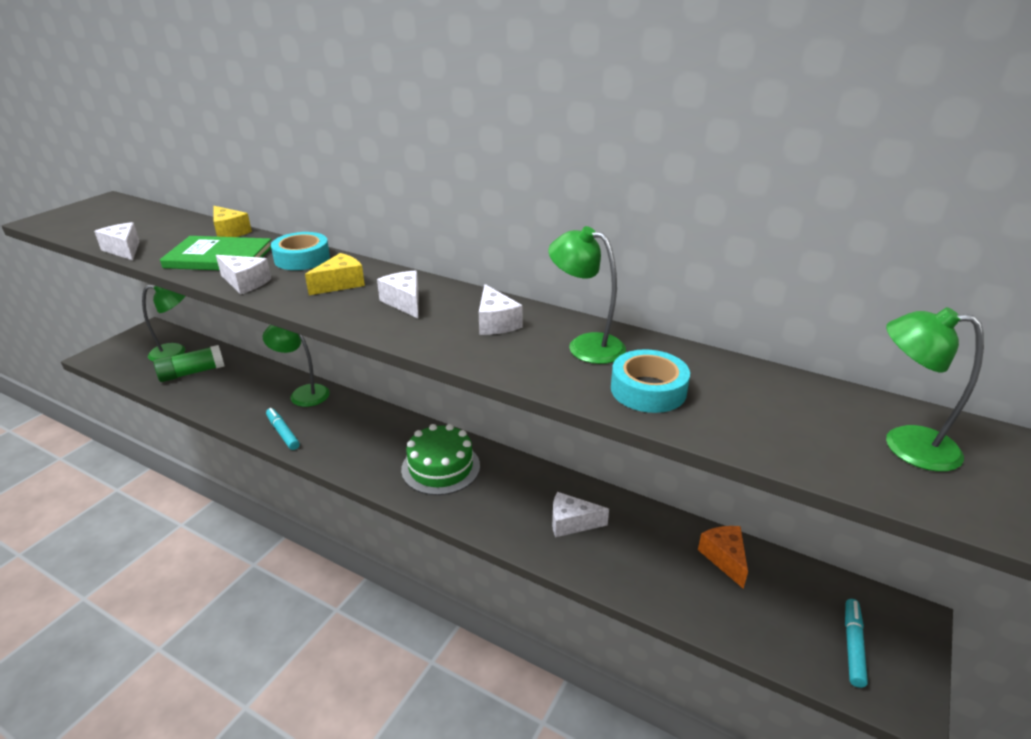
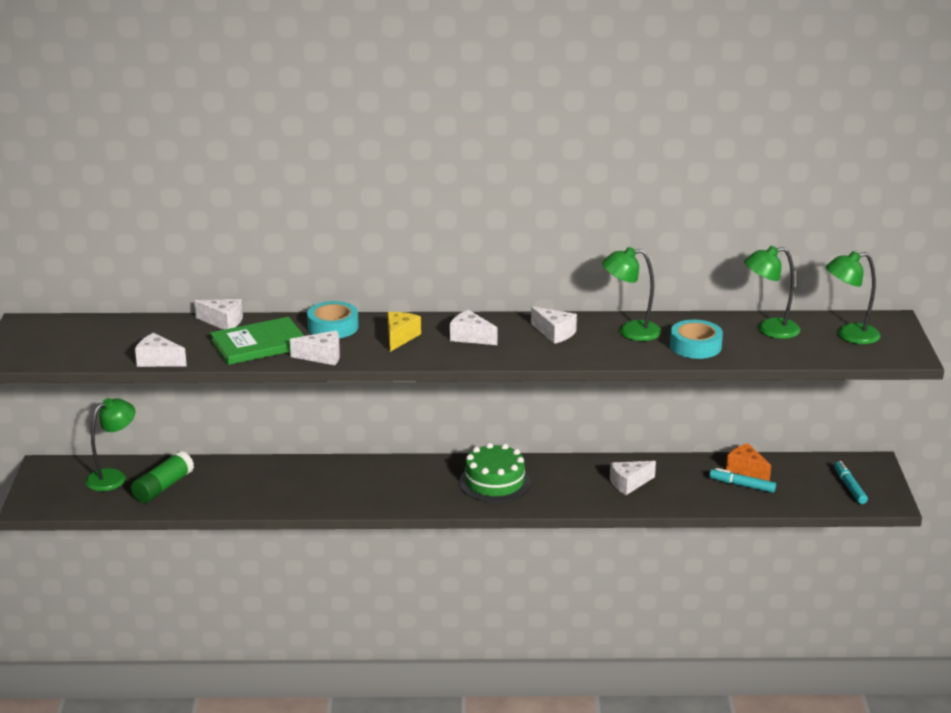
camera: 30 degrees left, 5 degrees down
(229, 232) = (223, 322): yellow cheese -> white cheese
(283, 433) = (329, 502): turquoise marker -> turquoise marker (742, 485)
(303, 393) = (302, 470): green lamp -> green lamp (769, 330)

